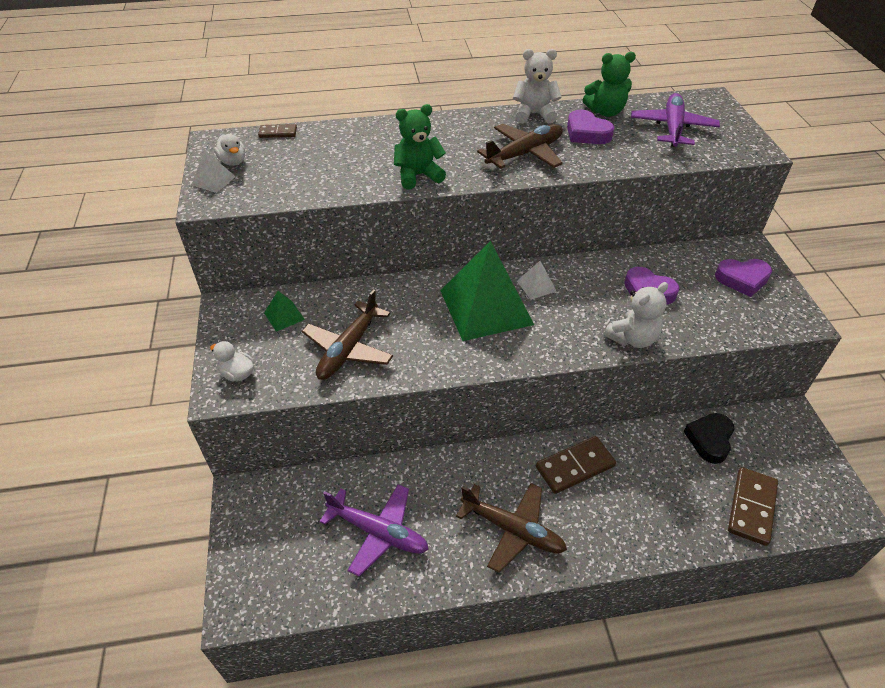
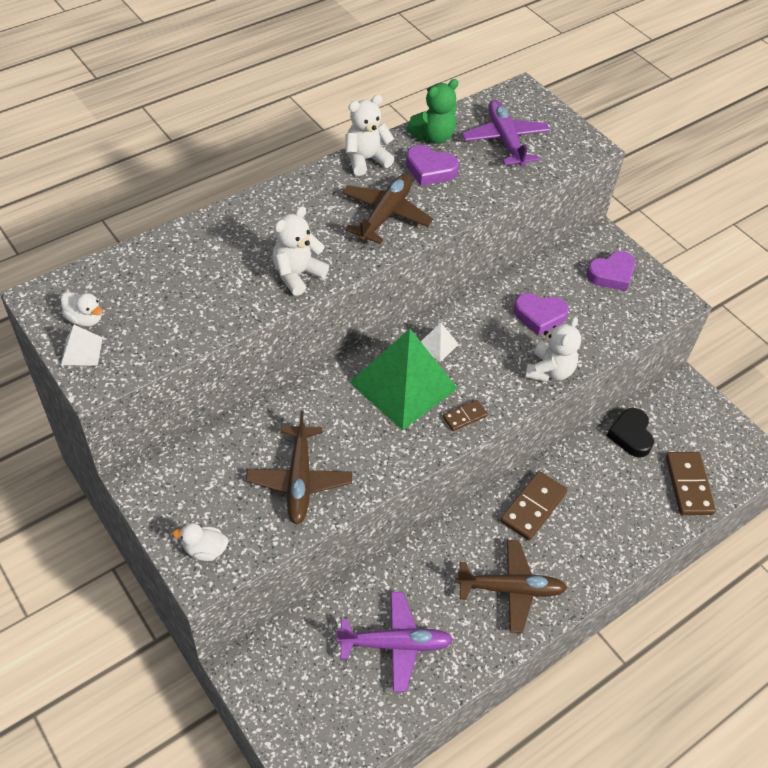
camera: 30 degrees left, 5 degrees up
(278, 133) = (108, 264): brown domino -> brown domino (464, 416)
(284, 316) = (209, 469): green pyramid -> none
(418, 176) = (297, 275): green teddy bear -> white teddy bear

